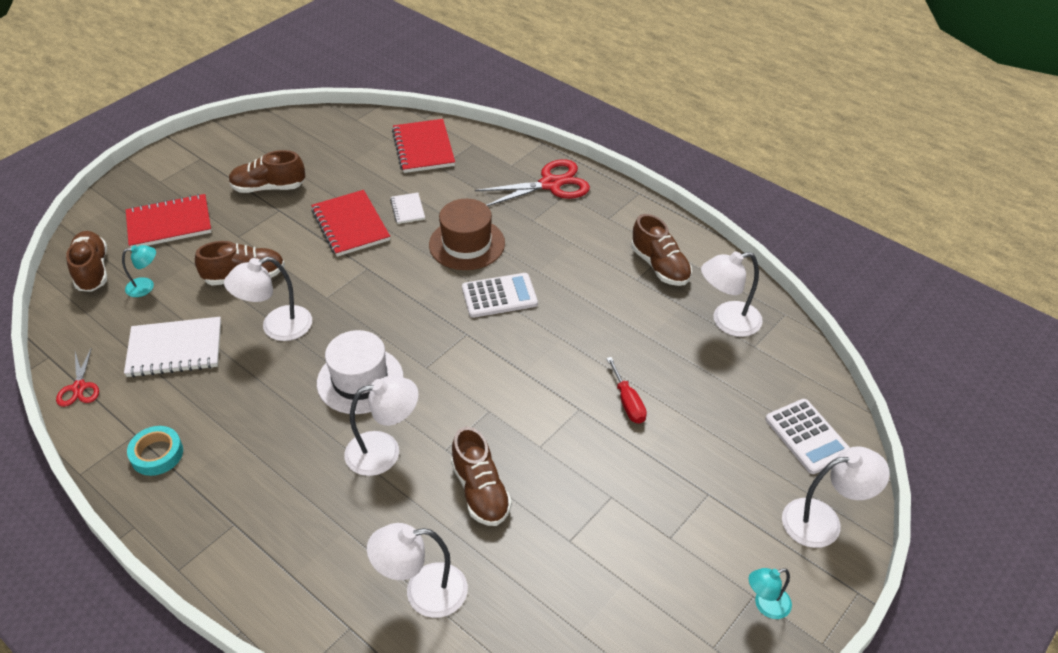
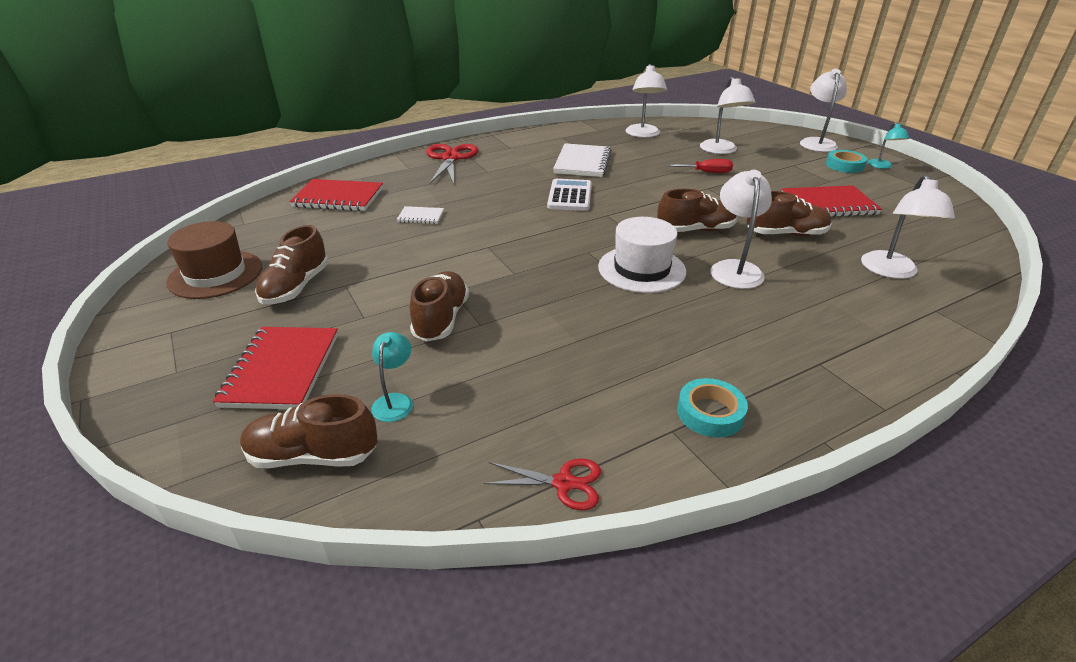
camera: 70 degrees left, 10 degrees down
(175, 349) = (534, 384): white notebook -> white notebook (582, 163)
(277, 327) = (541, 307): white lamp -> white lamp (721, 150)
(350, 225) = (415, 247): red notebook -> red notebook (828, 204)
(467, 244) = (494, 199): brown hat -> brown hat (215, 274)
(660, 266) = (576, 142): brown shoe -> brown shoe (695, 230)
(741, 556) = (844, 165): none -> turquoise tape
(807, 437) = (750, 134): white calculator -> none

